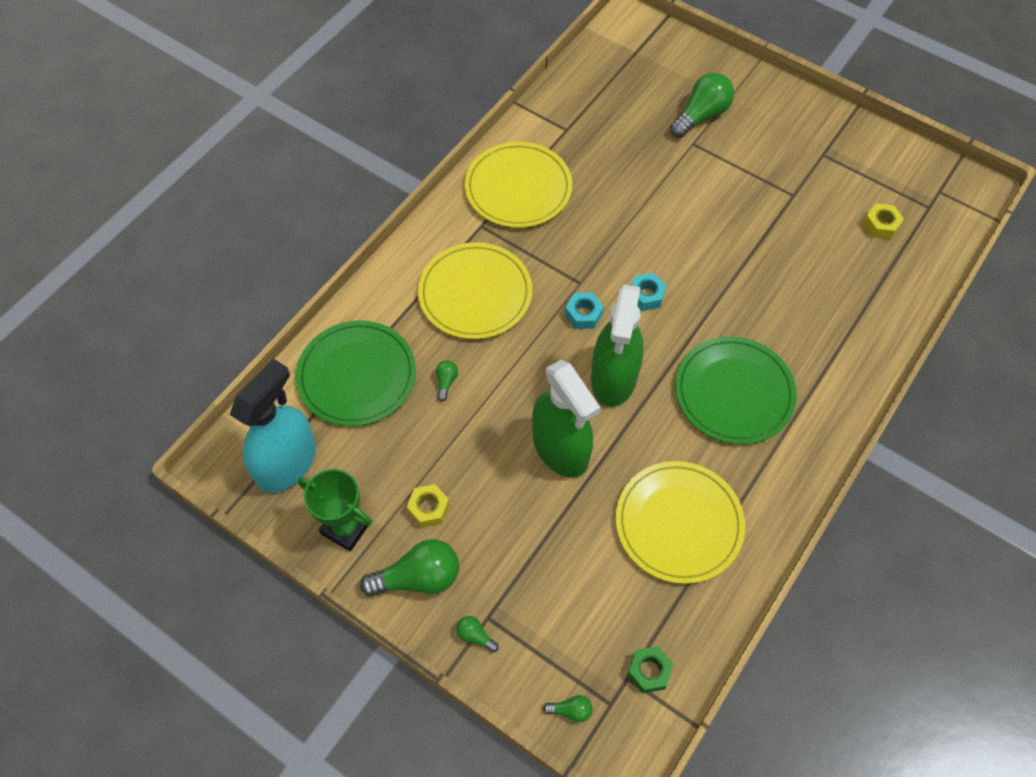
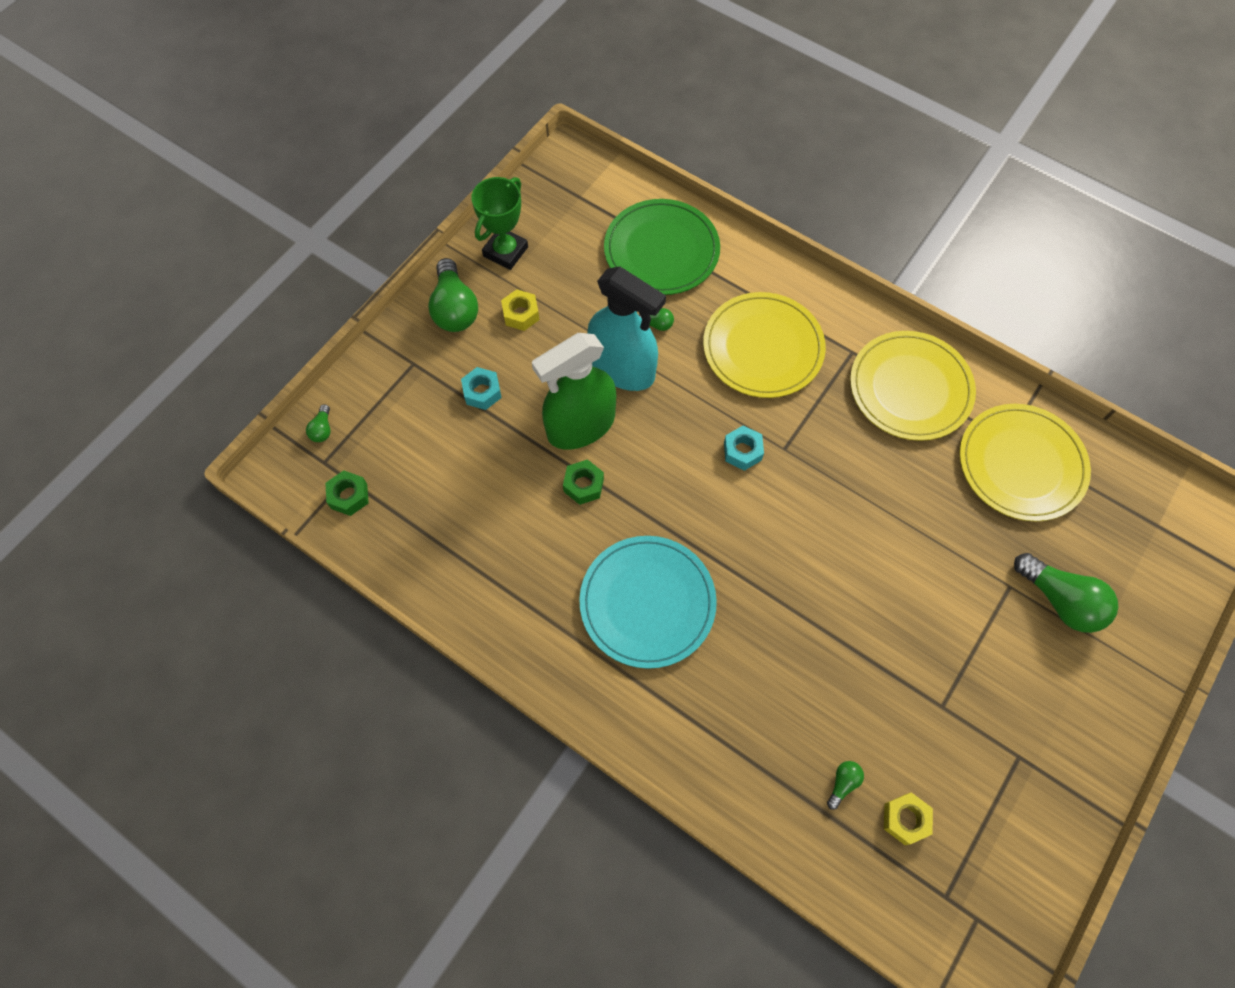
camera: 90 degrees right, 5 degrees up
(287, 463) = (570, 204): turquoise spray bottle -> turquoise spray bottle (622, 368)
(475, 636) = (397, 354): green light bulb -> green light bulb (843, 783)
(614, 378) = (663, 479): green spray bottle -> none
(624, 445) = (583, 485): none -> green nut
(646, 296) = (771, 517): turquoise nut -> turquoise nut (482, 392)
(679, 523) = (494, 533): yellow plate -> yellow plate (1021, 464)
(734, 392) = (647, 602): green plate -> turquoise plate

